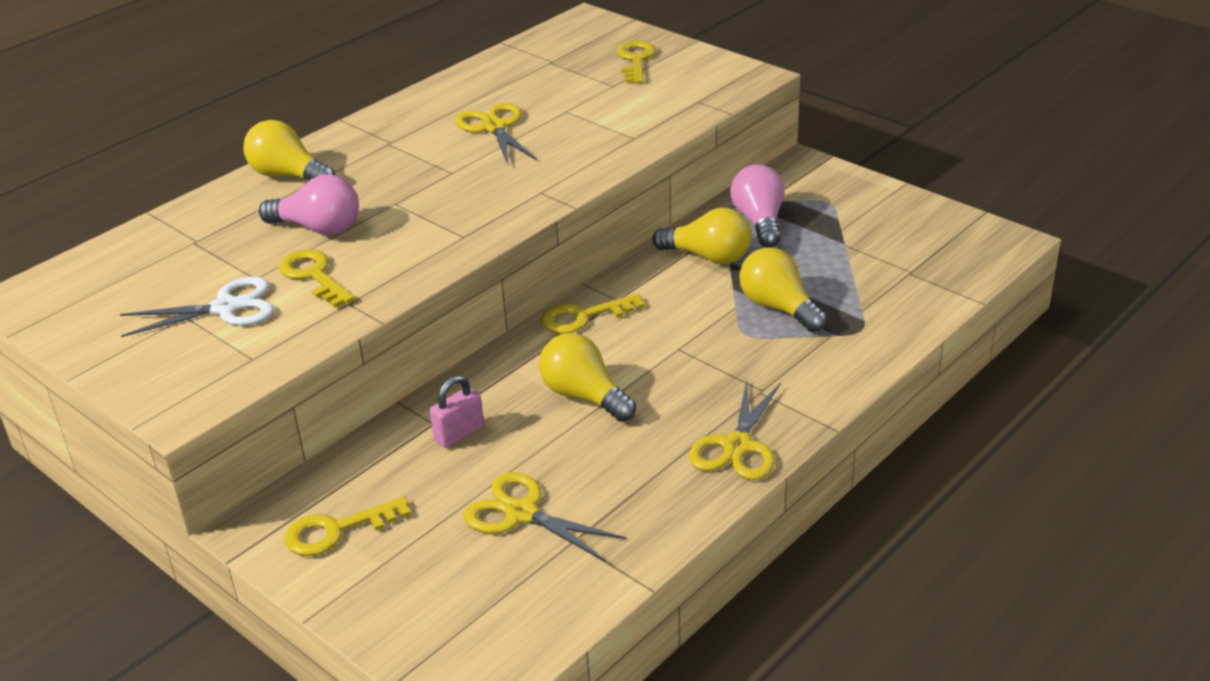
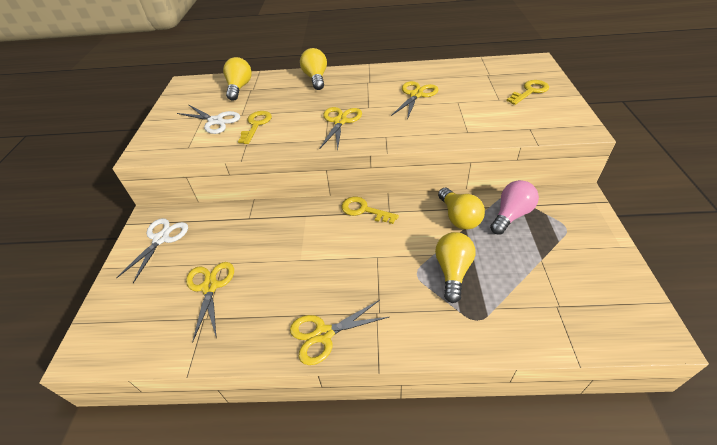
camera: 50 degrees right, 10 degrees up
(318, 228) = (289, 105): pink light bulb -> none
(336, 530) = (161, 239): yellow key -> white scissors
(443, 207) = (340, 121): none -> yellow scissors
(459, 434) = (248, 230): pink padlock -> none
(584, 396) = (308, 250): yellow light bulb -> yellow light bulb (239, 88)

